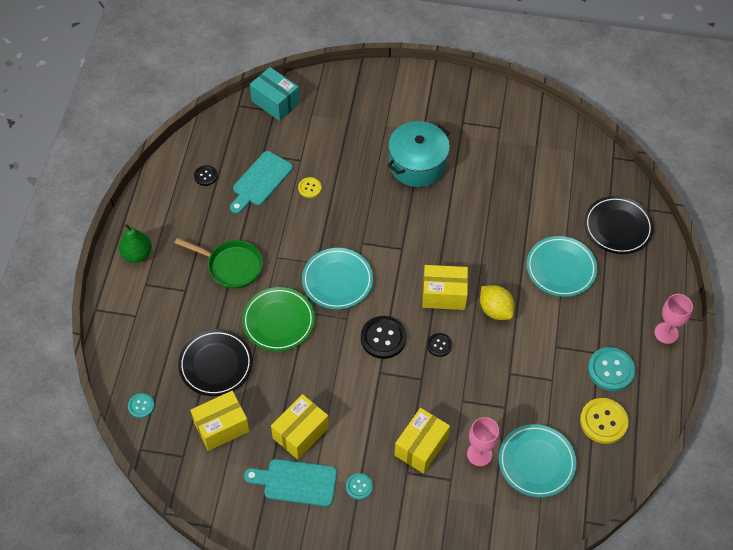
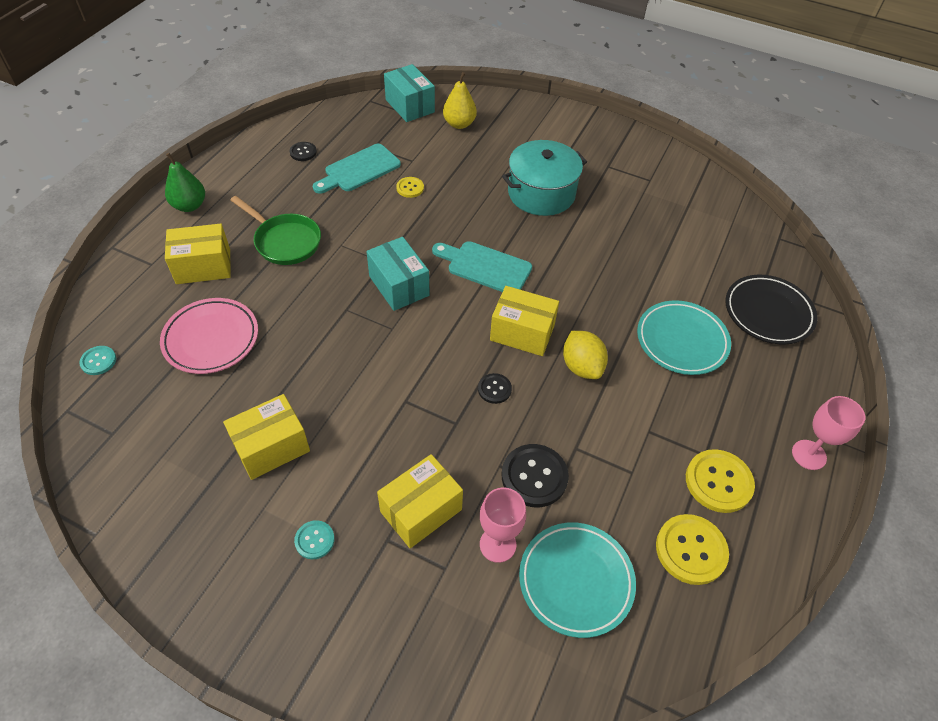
camera: 15 degrees right, 5 degrees down
(216, 365) = (211, 339): black plate -> pink plate
(221, 427) = (178, 412): yellow box -> yellow box (203, 266)
(278, 321) = (309, 311): green plate -> none
(296, 482) = (234, 509): turquoise cutting board -> turquoise cutting board (485, 267)
(325, 111) = (459, 124): none -> yellow pear
(337, 281) = (399, 286): turquoise plate -> turquoise box
(383, 338) = (427, 362): black button -> black button (534, 476)
(611, 370) = (718, 482): turquoise button -> yellow button

